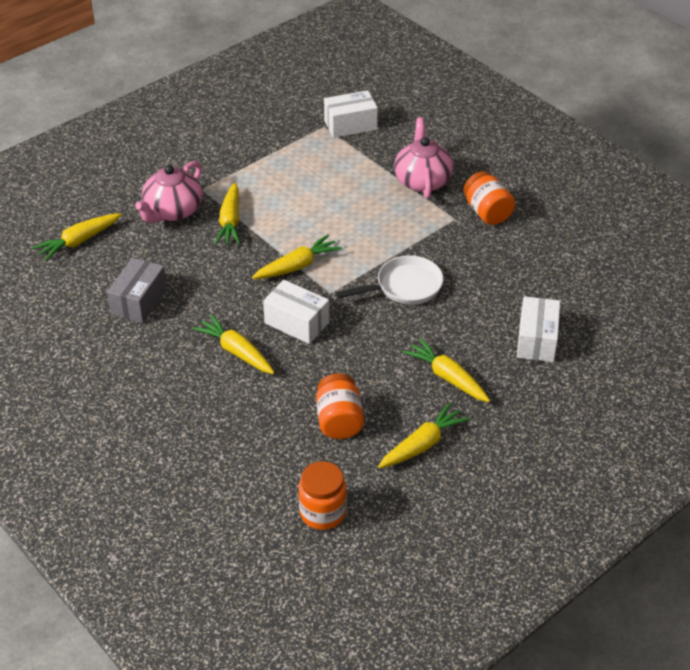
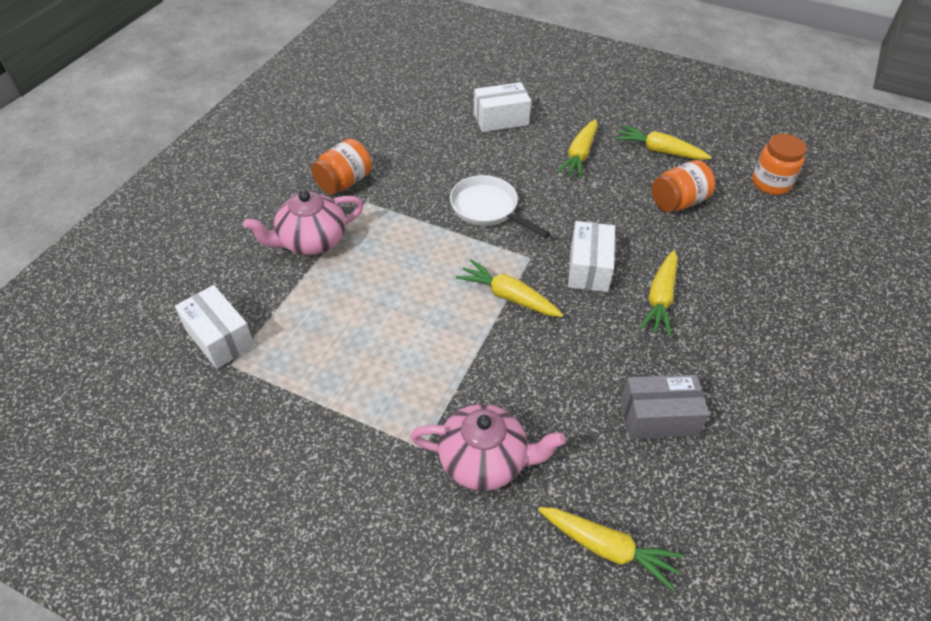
camera: 115 degrees left, 5 degrees up
(230, 221) = (470, 387): yellow carrot -> none

